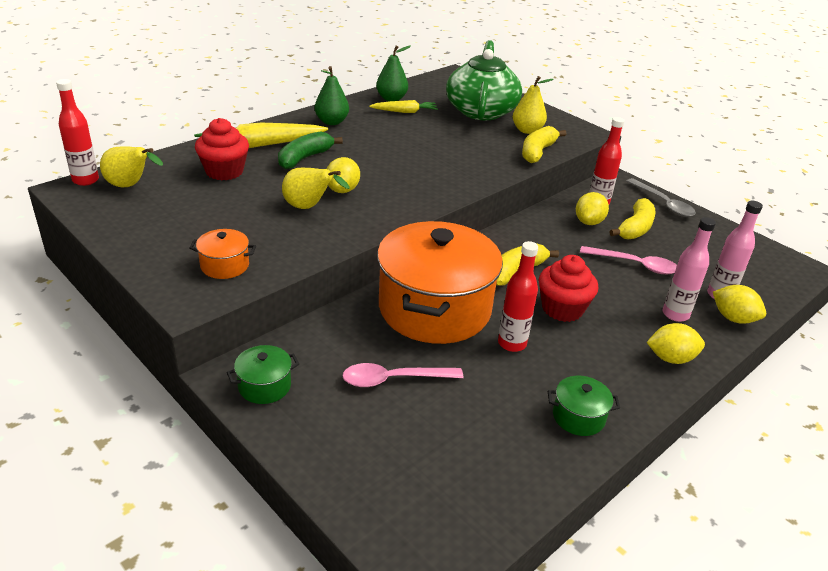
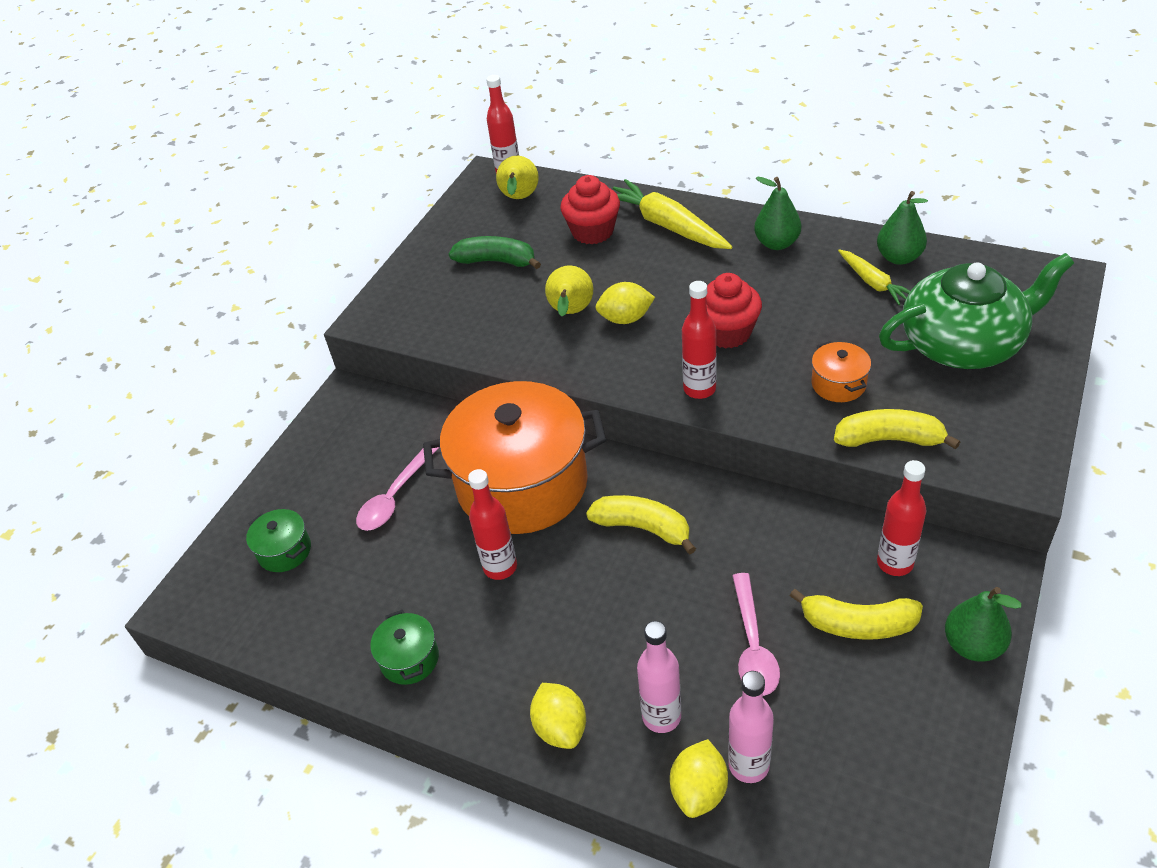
camera: 75 degrees right, 10 degrees up
(225, 265) = (433, 311): orange pot -> orange pot (838, 384)
(264, 386) = (345, 420): green pot -> green pot (284, 551)
(304, 158) = (669, 265): green banana -> green banana (496, 261)
(393, 379) = (394, 497): pink spoon -> pink spoon turned 120 degrees counterclockwise
(443, 188) = (699, 389): none -> red bottle
(527, 130) = (949, 408): yellow pear -> none
(562, 309) = (595, 593): red cupcake -> red cupcake (727, 333)
(589, 222) = (827, 566): yellow lemon -> none
(663, 204) = (973, 645): grey spoon -> green pear

